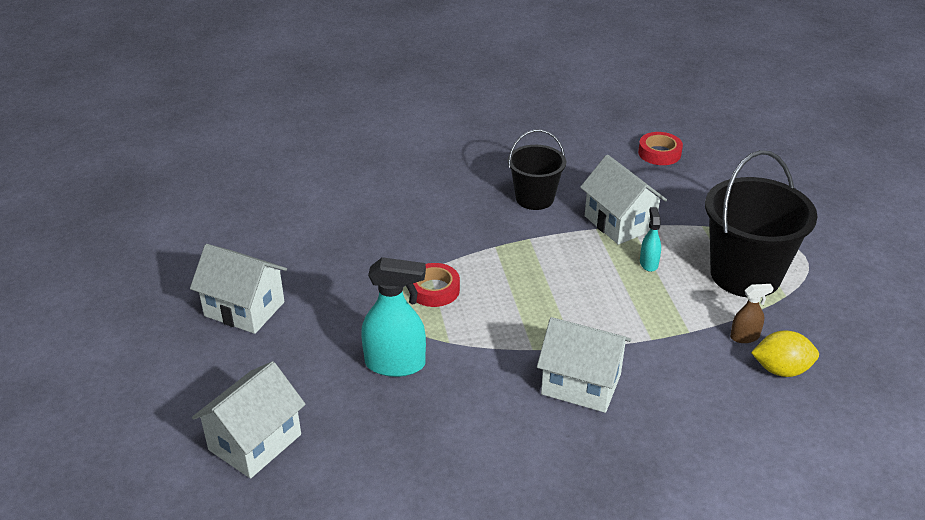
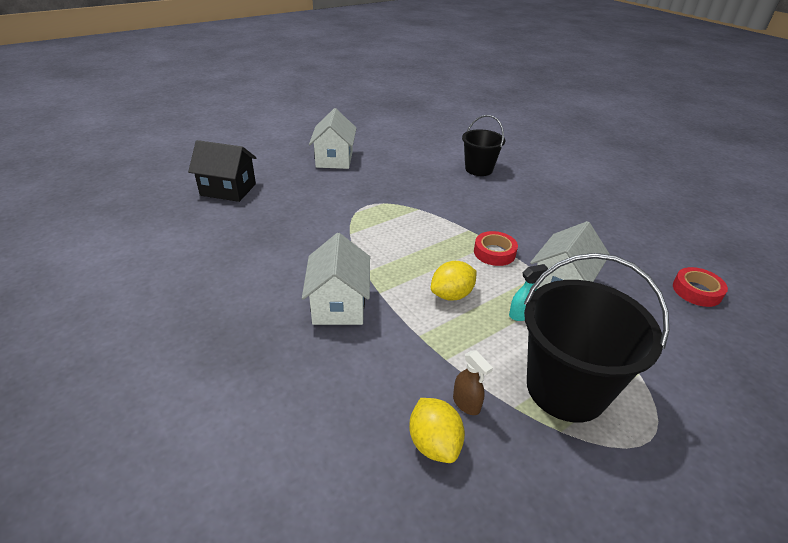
camera: 65 degrees right, 0 degrees up
(255, 442) = (228, 189): white house -> black house
(395, 364) = (316, 218): turquoise spray bottle -> none
(434, 290) = (399, 215): red tape -> red tape (494, 252)
(534, 198) = (545, 235): black bucket -> black bucket (479, 169)
(601, 297) = (452, 295): none -> yellow lemon

